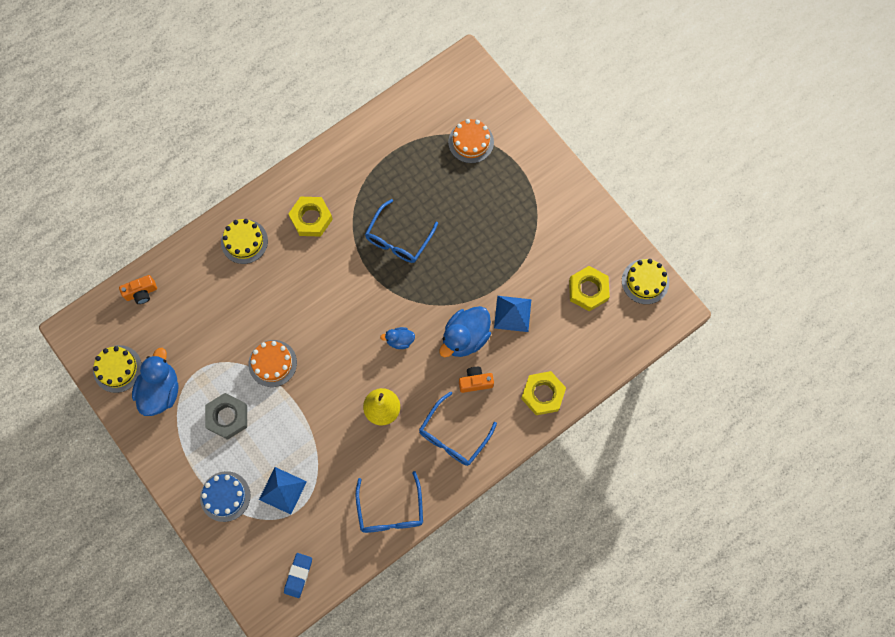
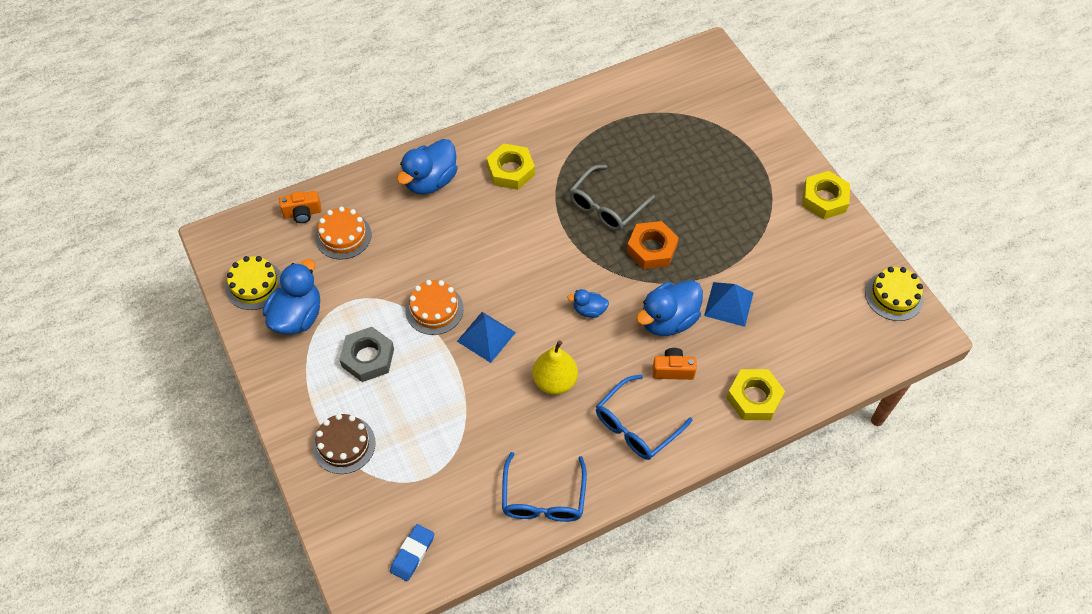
camera: 10 degrees right, 15 degrees down
(225, 496) = (344, 444): blue cake -> brown cake
(244, 241) = (430, 181): yellow cake -> blue duck
(283, 490) = (415, 450): blue pyramid -> blue pyramid (486, 336)
(398, 239) = (606, 206): blue glasses -> grey glasses
(442, 273) = (651, 249): none -> orange nut
(471, 142) = (705, 125): orange cake -> orange cake (343, 236)
(588, 290) = (823, 294): yellow nut -> yellow nut (824, 199)

